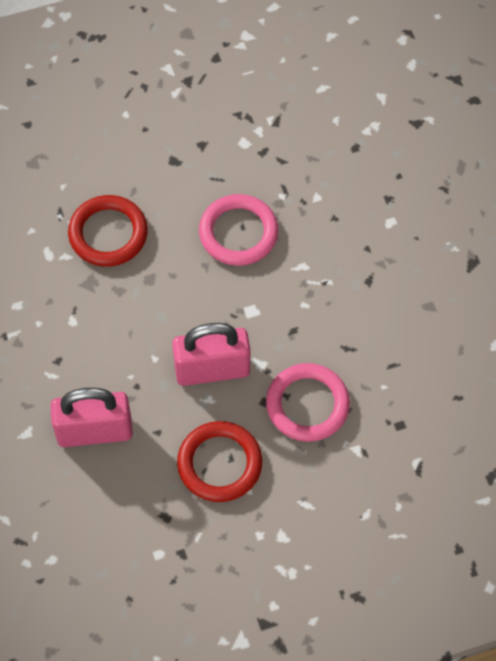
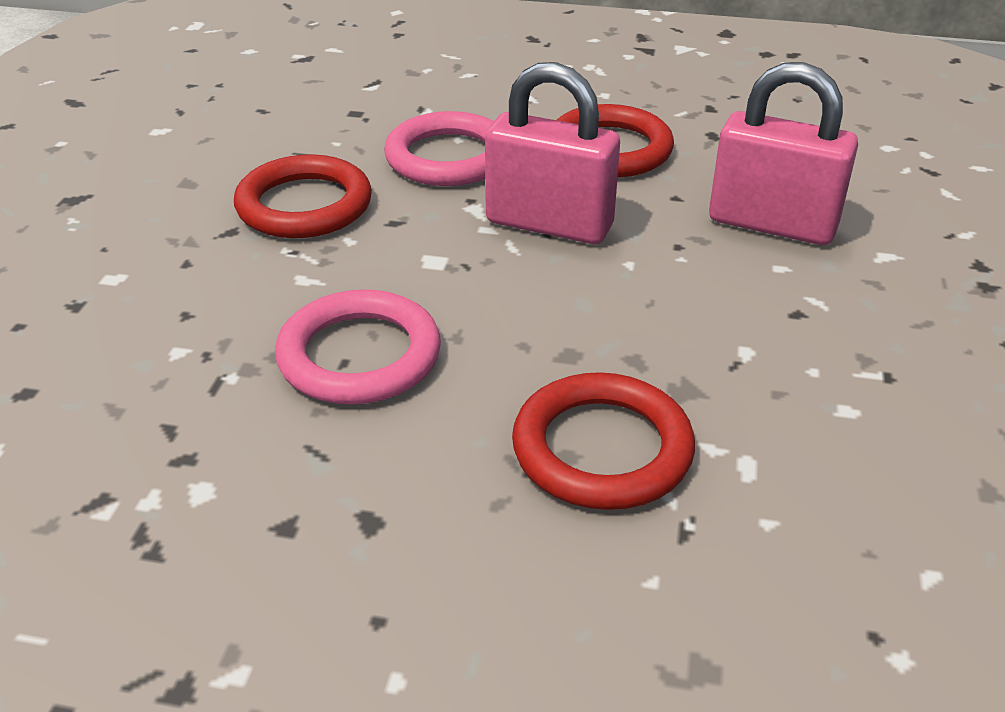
camera: 150 degrees left, 25 degrees down
(350, 319) = (304, 205): none -> red ring

